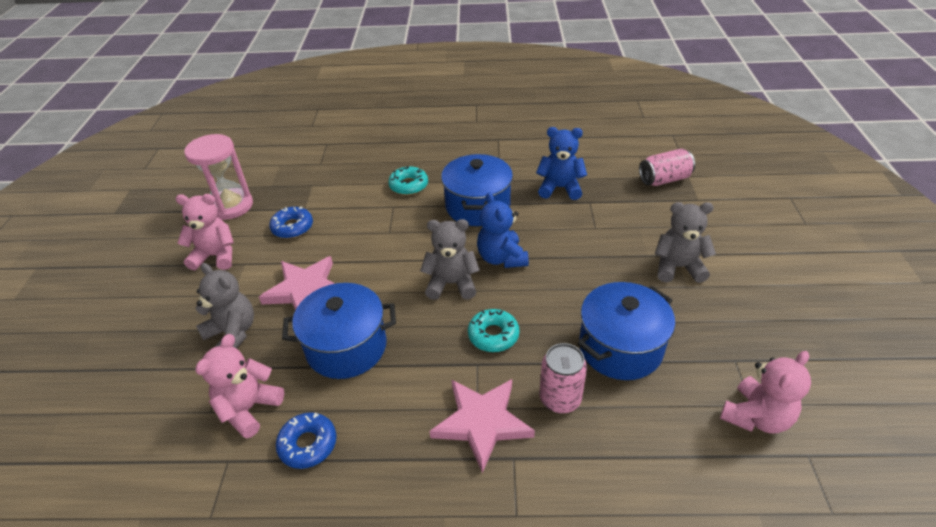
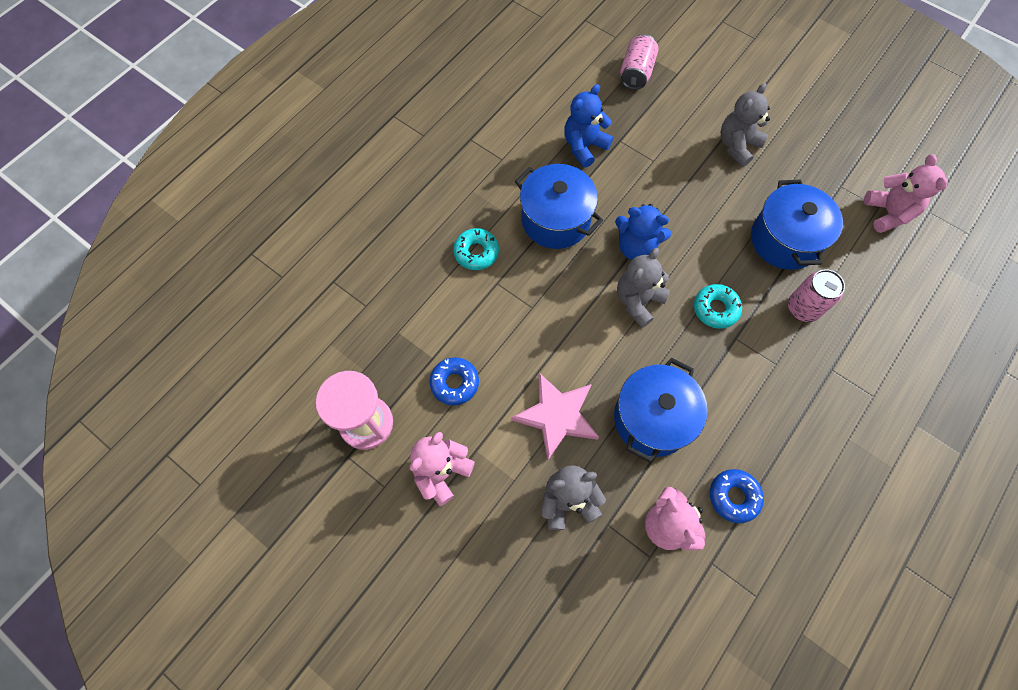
camera: 55 degrees left, 25 degrees up
(482, 423) = (790, 369): pink star -> none

